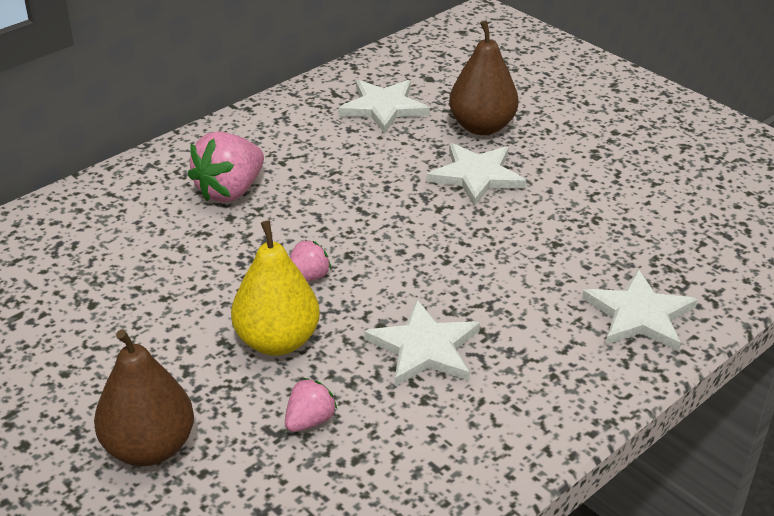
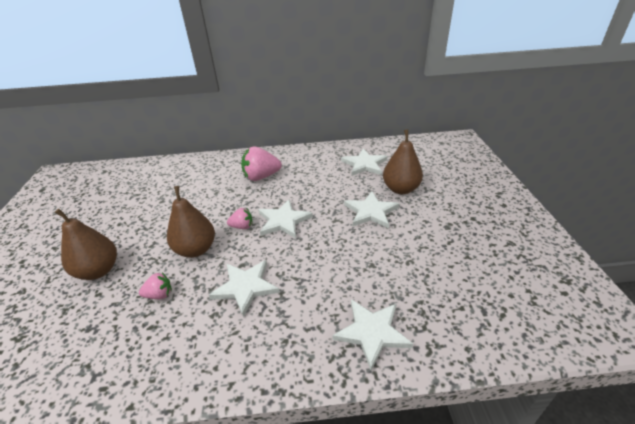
camera: 40 degrees right, 0 degrees up
(277, 341) = (196, 249): yellow pear -> brown pear
(363, 241) = (283, 221): none -> white star

